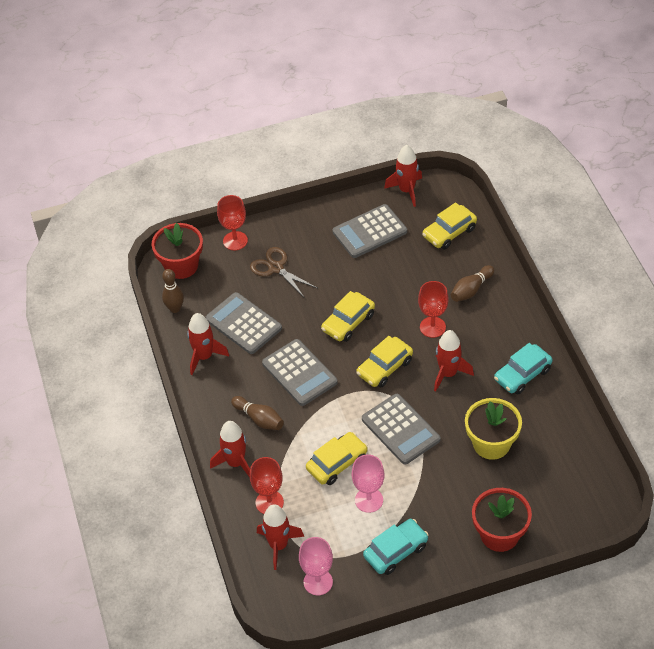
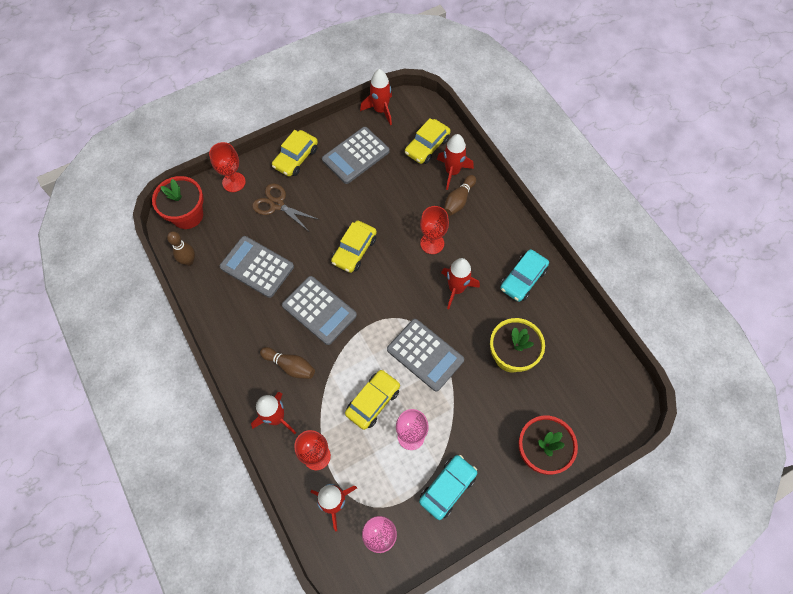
camera: 15 degrees left, 15 degrees up
(204, 356) = (225, 307): red rocket -> red rocket (452, 172)
(385, 367) = (397, 292): yellow car -> yellow car (296, 158)

